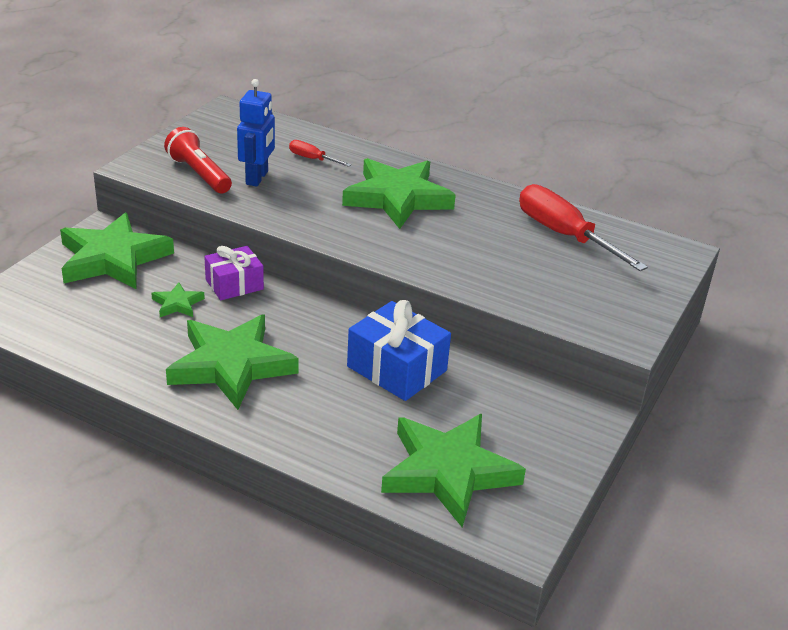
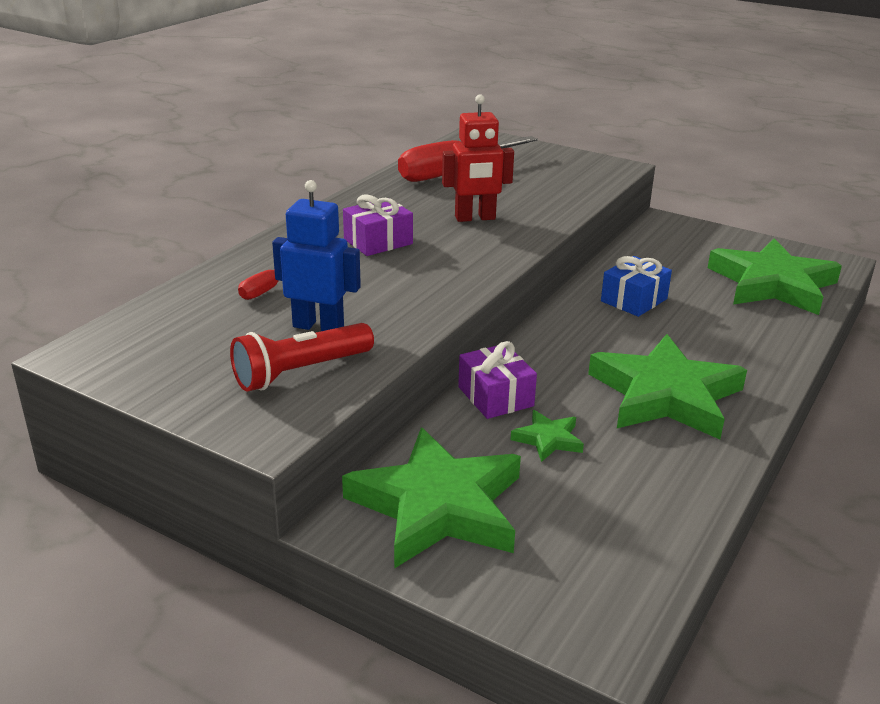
camera: 85 degrees left, 5 degrees down
(397, 198) = (378, 242): green star -> purple gift
(397, 368) = (634, 300): blue gift -> blue gift, size x0.66
(456, 243) = (475, 218): none -> red robot

